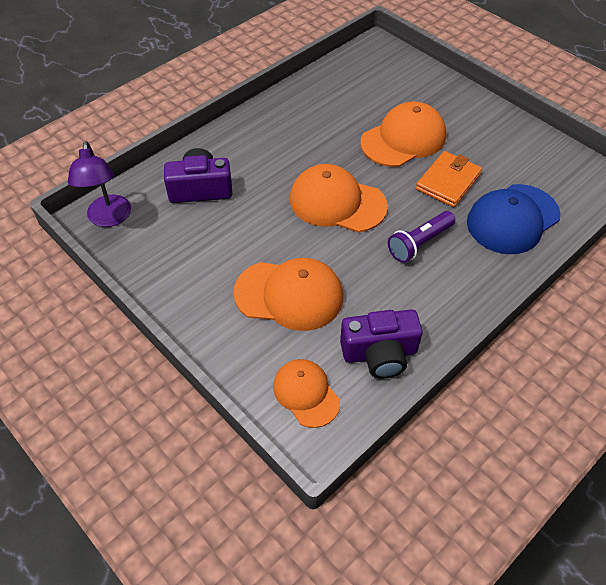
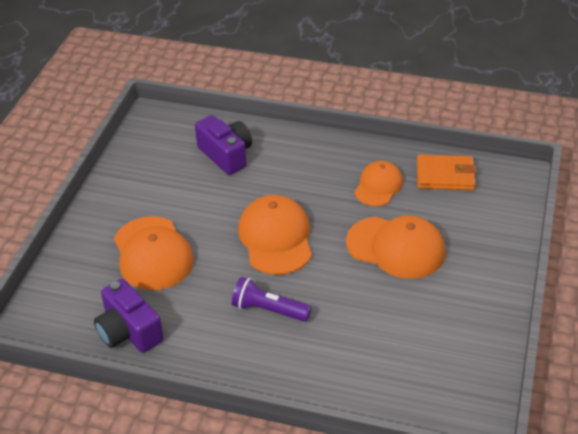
camera: 60 degrees right, 10 degrees down
(109, 218) = (158, 125): purple lamp -> none
(306, 393) = (64, 304): orange cap -> orange cap (378, 186)
(448, 182) = (365, 300): orange wallet -> orange wallet (445, 175)
(512, 219) = (353, 365): blue cap -> none

